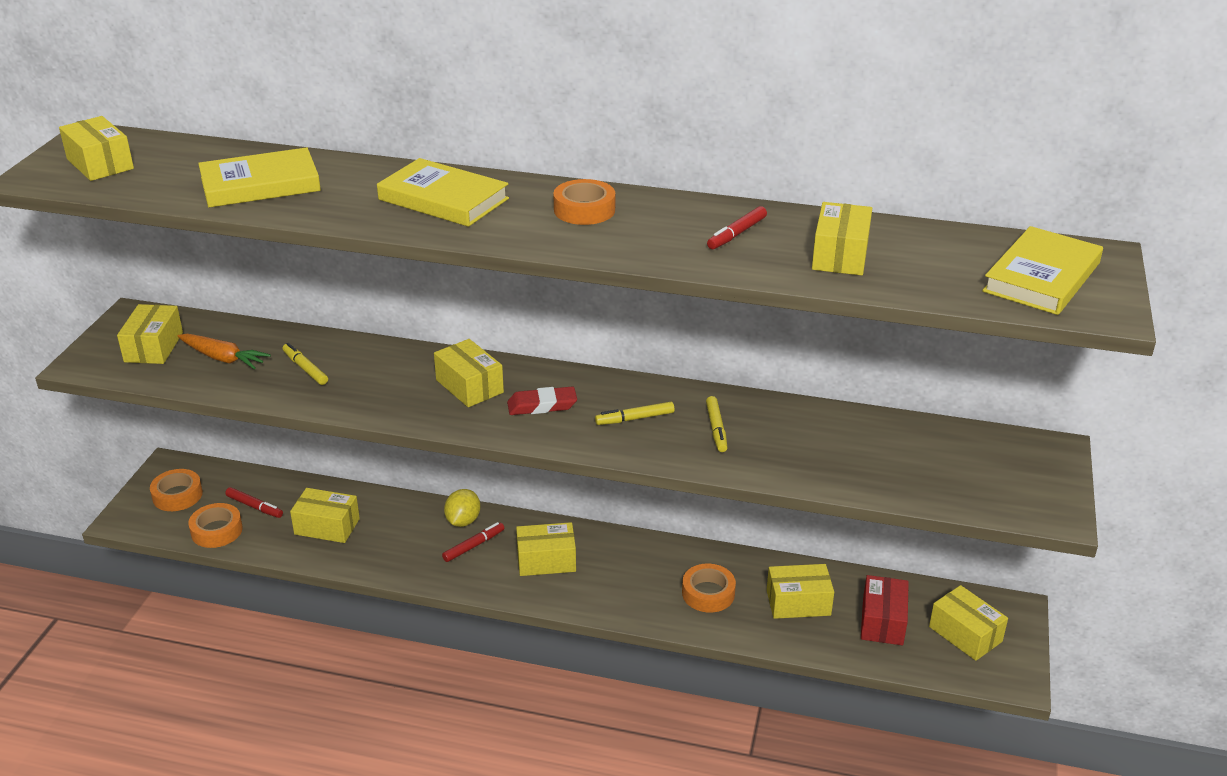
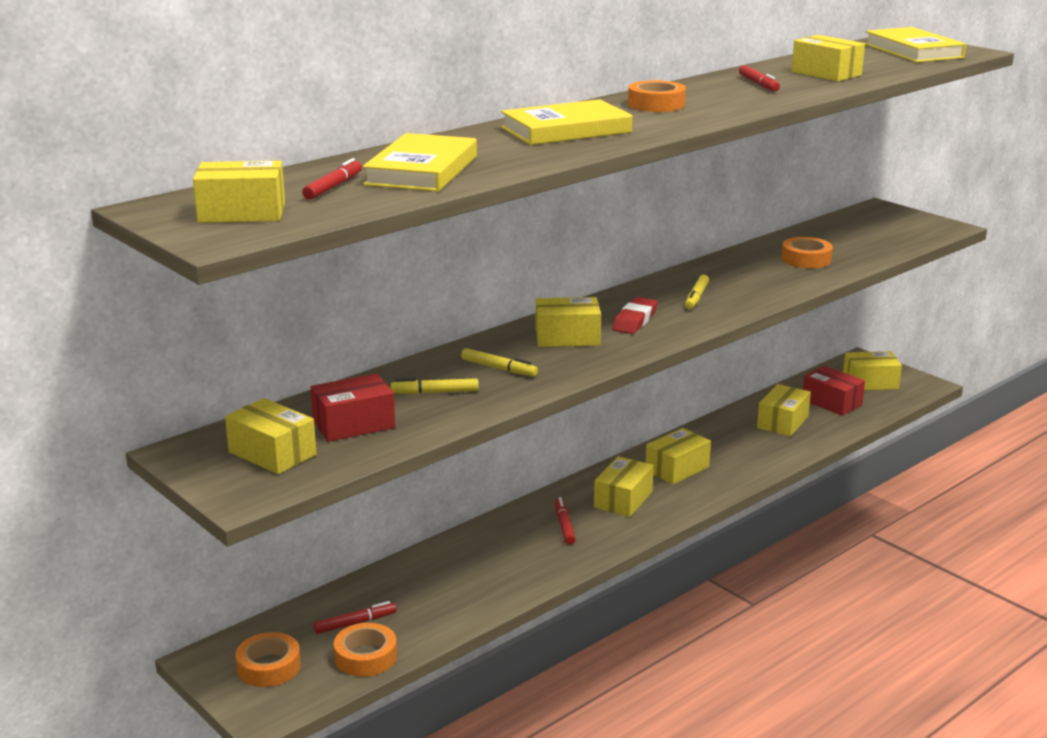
camera: 55 degrees left, 10 degrees down
(188, 170) = (333, 187): none -> red marker
(223, 358) = (354, 424): orange carrot -> red box
(327, 526) = (442, 590): yellow box -> yellow box (677, 469)
(463, 521) = (523, 520): yellow lemon -> none
(708, 593) = (737, 449): orange tape -> orange tape (806, 259)
(716, 429) = (743, 278): yellow marker -> yellow marker (499, 368)

